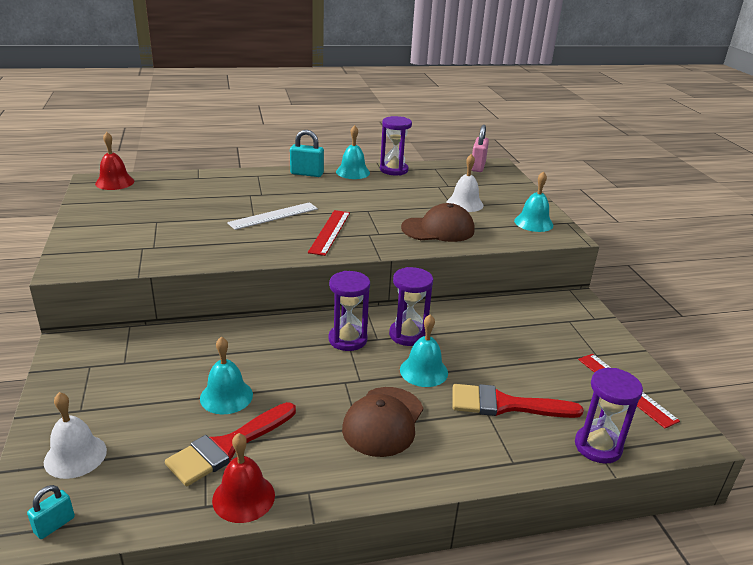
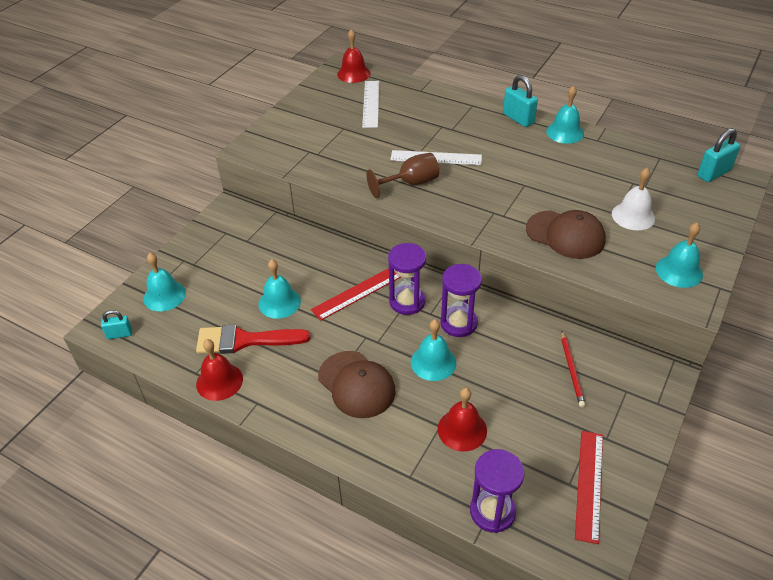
camera: 45 degrees right, 15 degrees up
(75, 456) = (164, 295): white bell -> turquoise bell
(162, 198) = (371, 104): none -> white ruler
(275, 239) = (410, 183): none -> brown goblet
(329, 232) = (462, 195): red ruler -> red ruler (357, 293)
(383, 421) = (356, 384): brown cap -> brown cap turned 105 degrees counterclockwise
(394, 170) = (610, 144): purple hourglass -> none
(477, 167) = (713, 173): pink padlock -> turquoise padlock
(505, 405) = (462, 429): red brush -> red bell
(522, 326) = (572, 370): none -> red pencil

